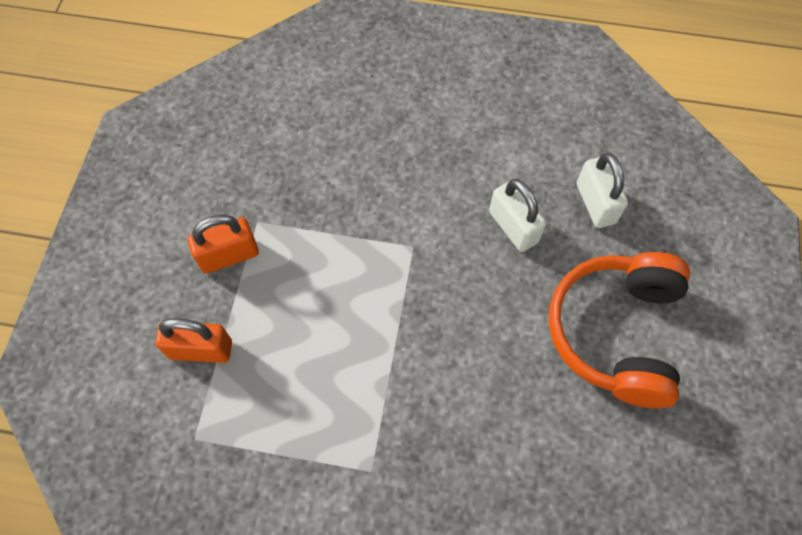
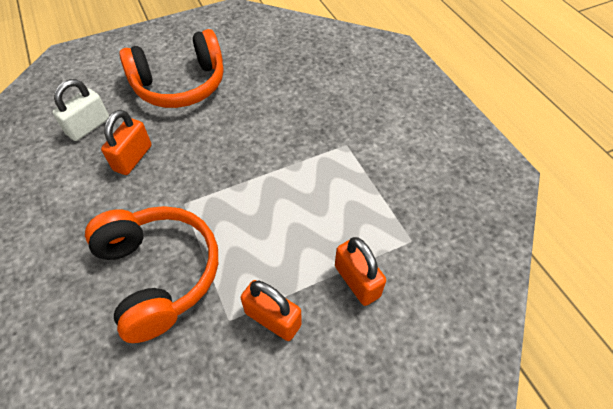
camera: 125 degrees left, 10 degrees down
(345, 191) = (159, 274): none -> orange headphones
(513, 227) = (133, 158): white padlock -> orange padlock

